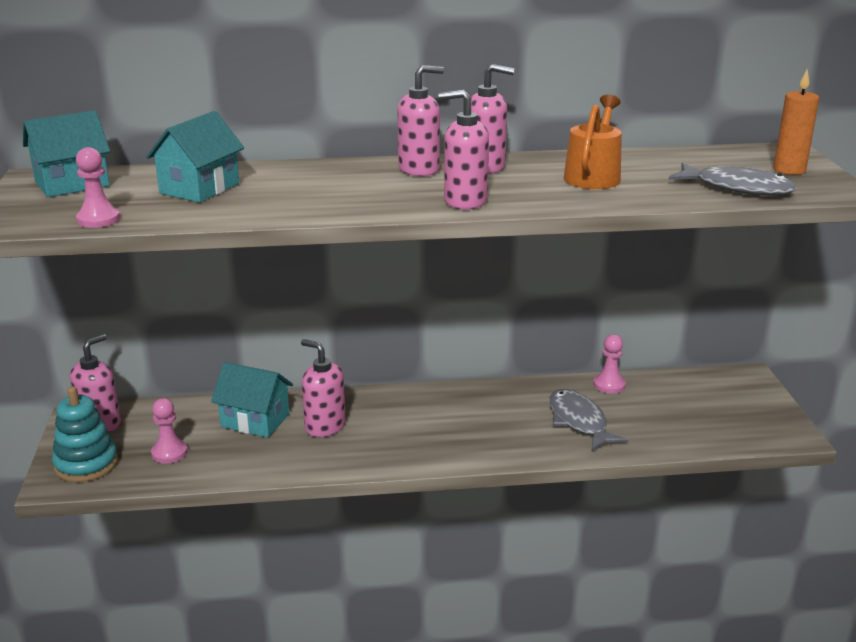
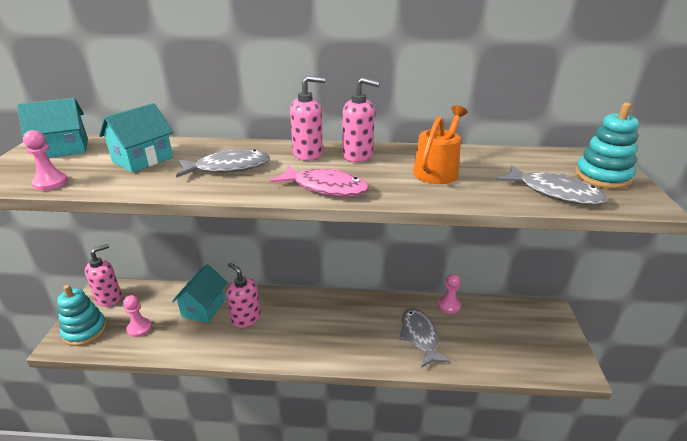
camera: 10 degrees right, 5 degrees up
(255, 420) = (204, 308): turquoise house -> turquoise house turned 75 degrees clockwise
(324, 190) = (228, 167): none -> grey fish
(464, 201) = (325, 188): pink soap dispenser -> pink fish
(789, 170) = (602, 176): orange candle -> turquoise stacking toy

